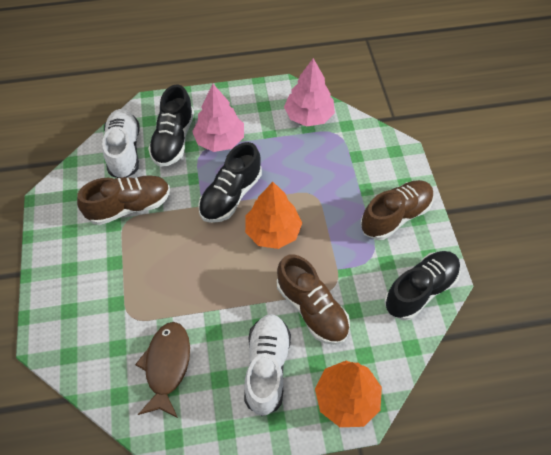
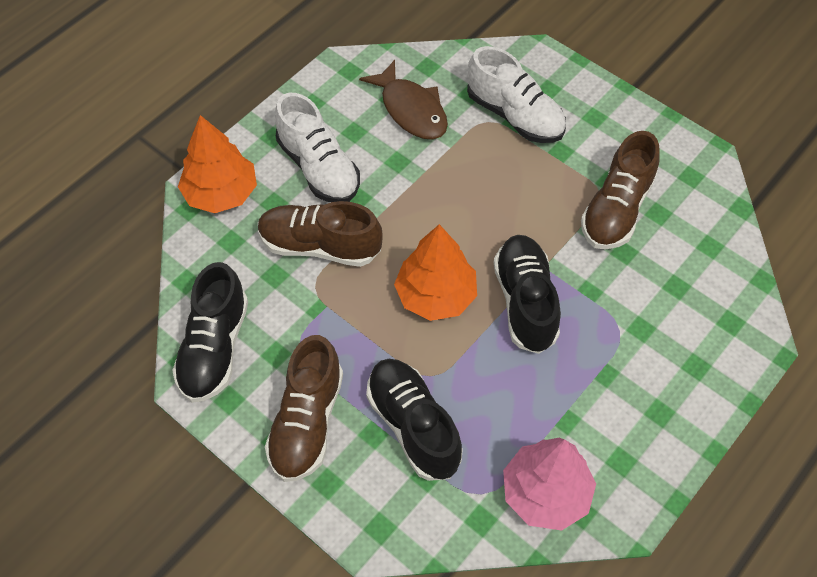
camera: 140 degrees right, 0 degrees up
(124, 151) = (704, 263): white shoe -> white shoe (514, 115)
(173, 139) = (670, 320): black shoe -> black shoe (413, 426)
(220, 140) = (617, 363): pink tree -> none

